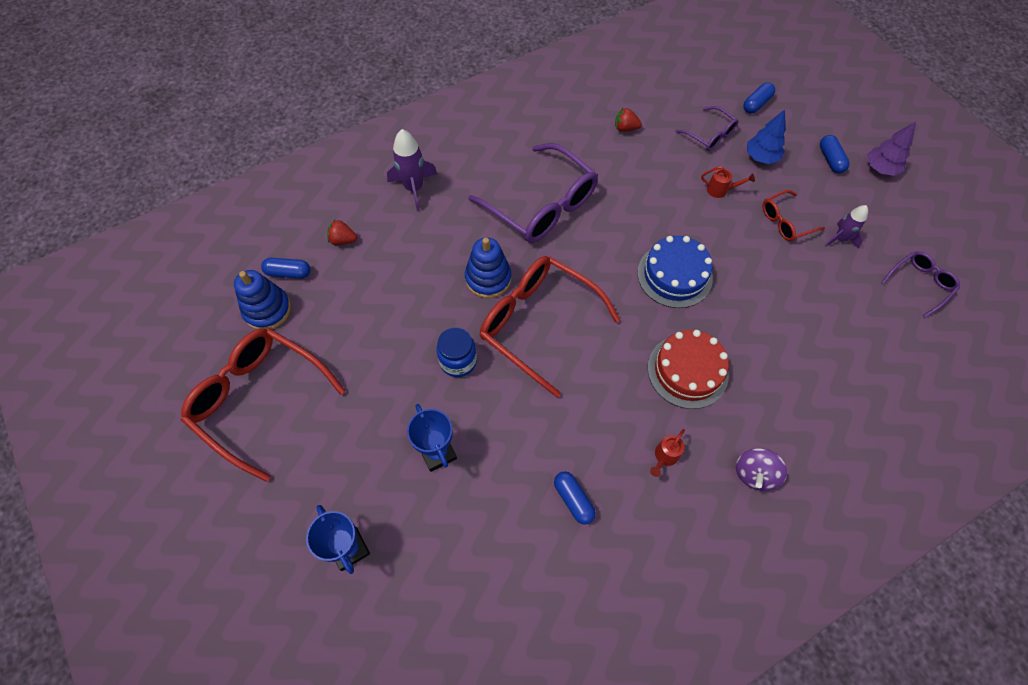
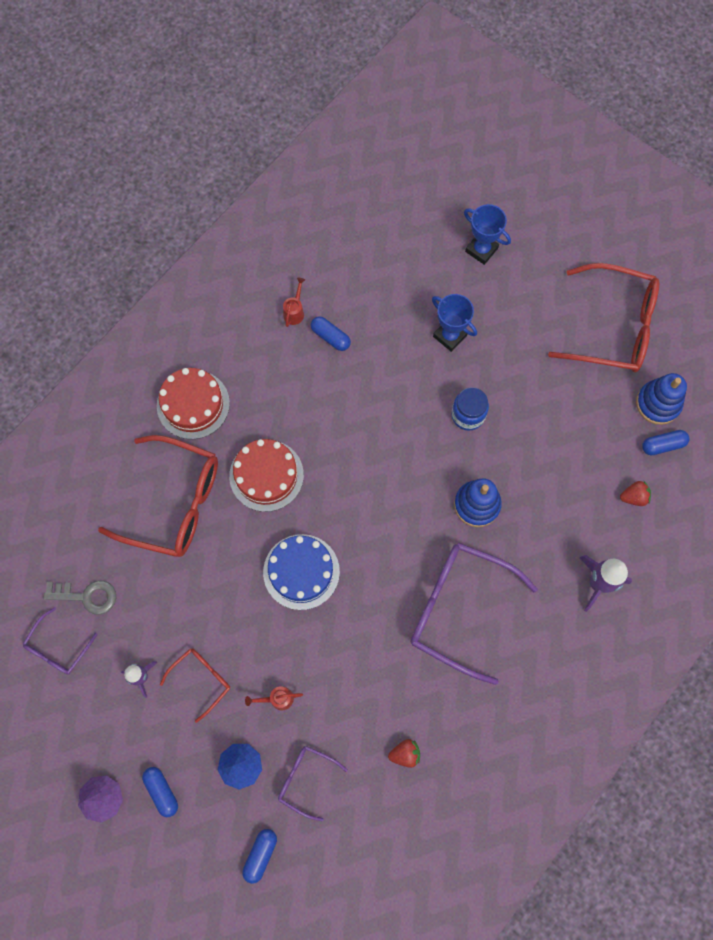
camera: 160 degrees right, 10 degrees up
(538, 323) = (413, 475): red glasses -> red glasses (175, 503)
(665, 456) = (268, 394): red watering can -> red watering can (294, 312)
(754, 474) = (193, 404): purple spinning top -> red cake
(890, 318) = (87, 596): none -> grey key

